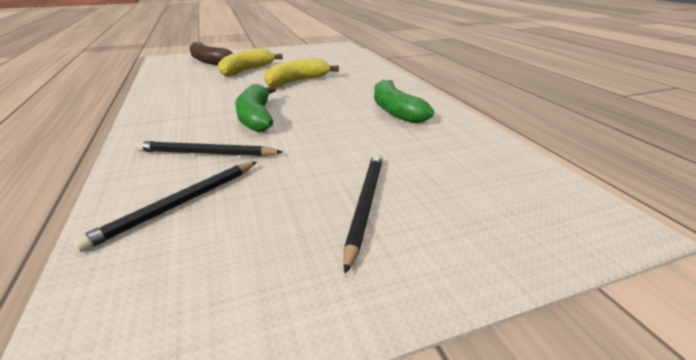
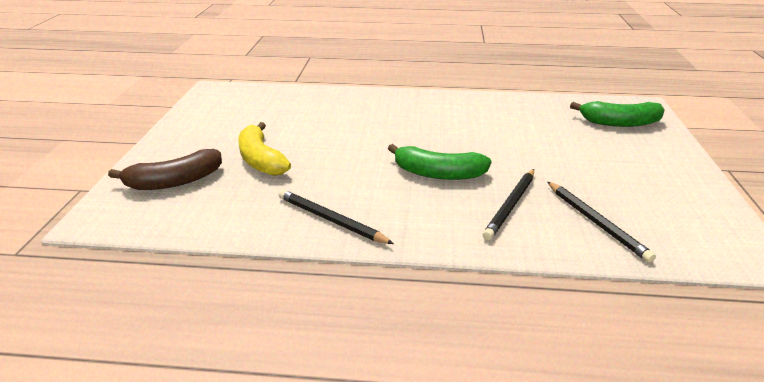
camera: 65 degrees left, 0 degrees up
(297, 81) = (342, 138): yellow banana -> none
(365, 205) = (613, 158): black pencil -> black pencil (331, 220)
(395, 111) = (466, 114): green banana -> green banana (619, 123)

